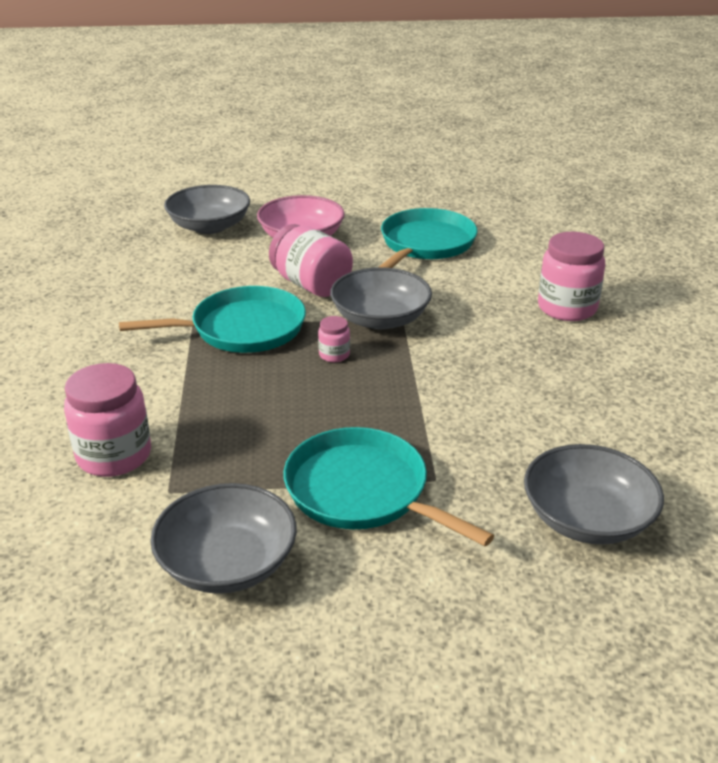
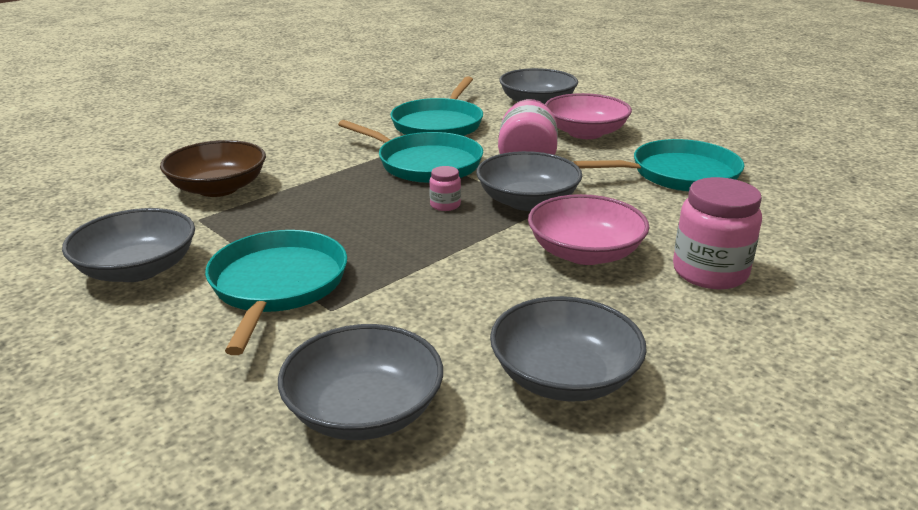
camera: 50 degrees right, 5 degrees down
(114, 455) = (218, 188): pink jar -> brown bowl
(171, 285) = (439, 124): none -> turquoise pan
(487, 336) = (585, 253): none -> pink bowl
(626, 420) = (564, 376): none -> grey bowl

